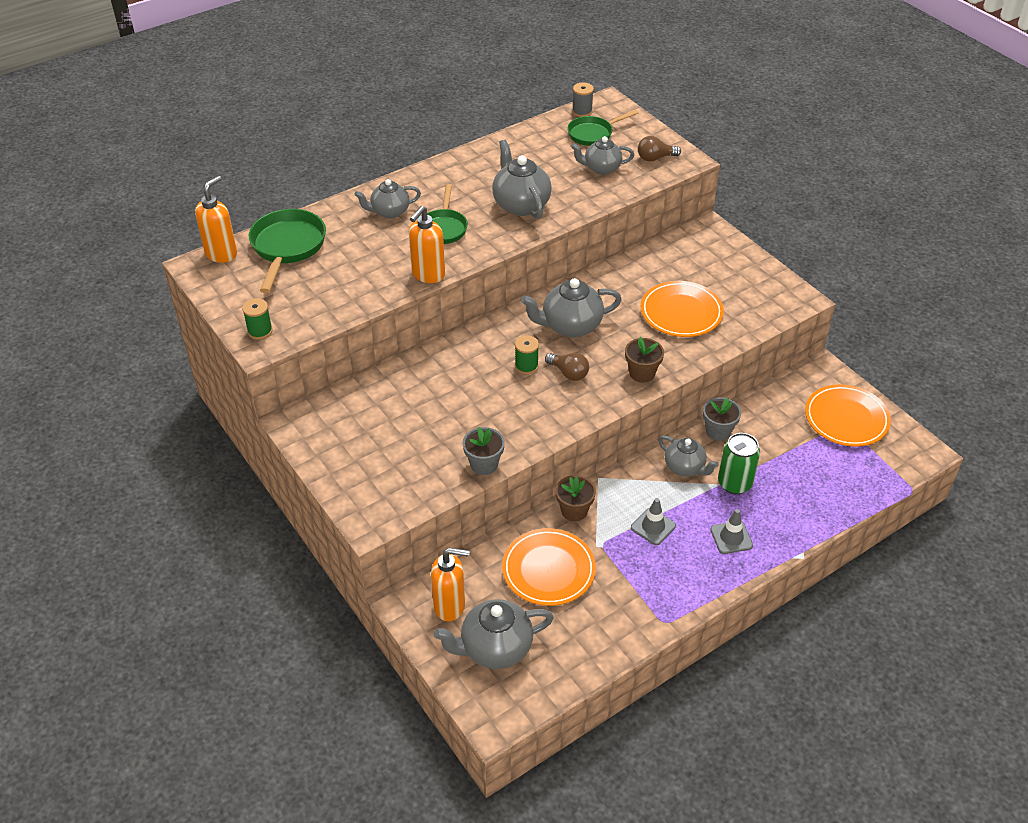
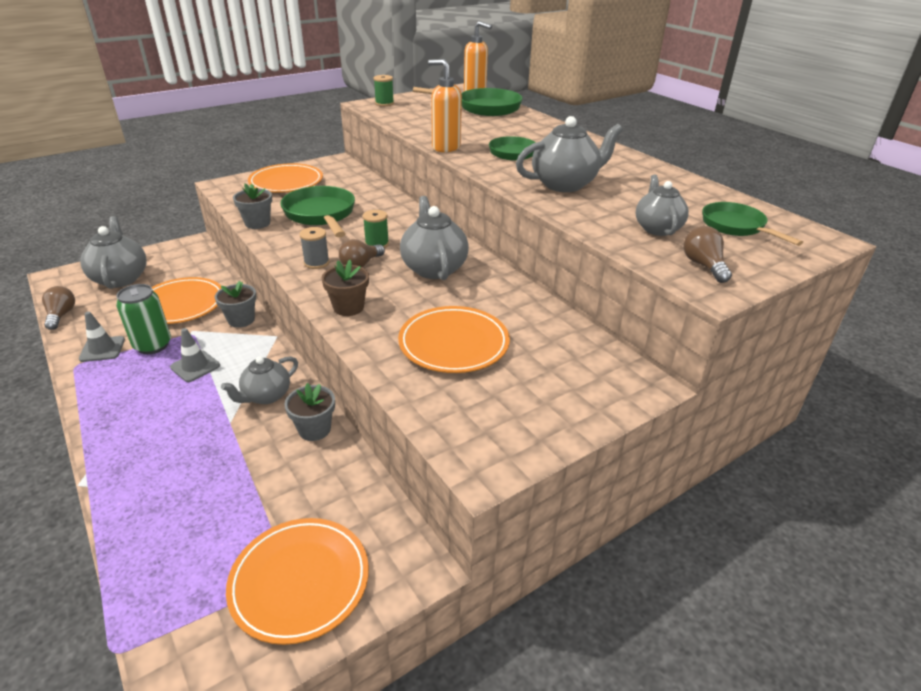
camera: 90 degrees right, 10 degrees down
(365, 461) = (286, 182): none -> orange plate
(389, 212) = (538, 135): grey teapot -> none
(450, 606) = (175, 261): orange soap dispenser -> none
(461, 415) = (321, 215): none -> green pan
(574, 510) = (241, 320): brown flower pot -> grey flower pot
(579, 675) = (61, 315): none -> brown light bulb
(582, 111) = (786, 222): grey spool -> grey spool (316, 263)
(731, 537) = (147, 423): grey traffic cone -> grey traffic cone (102, 349)
(734, 483) = (225, 435): green can -> green can (153, 345)

